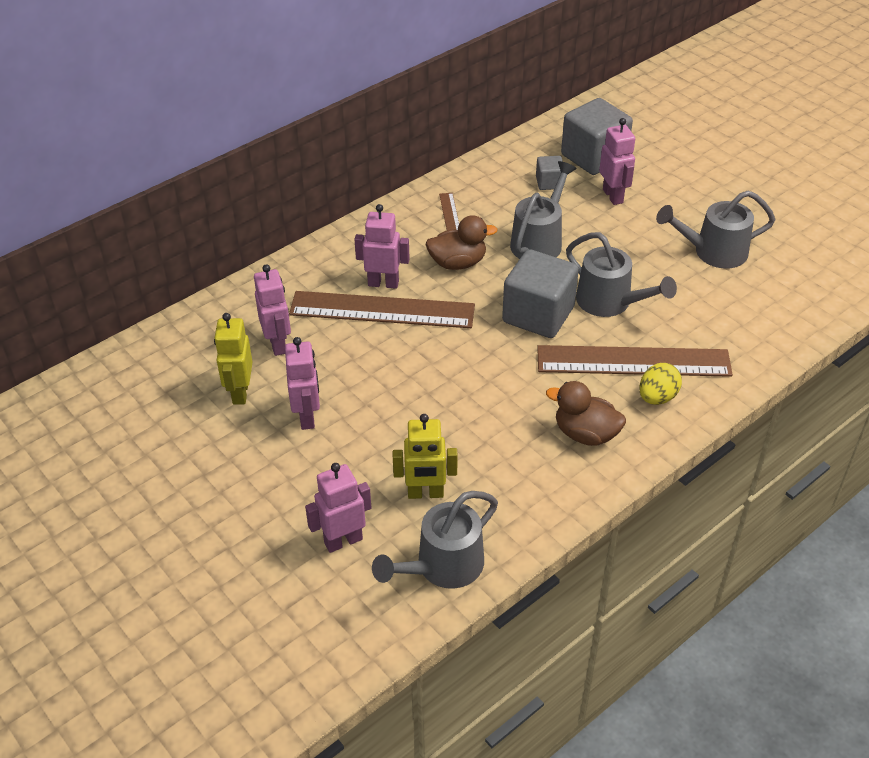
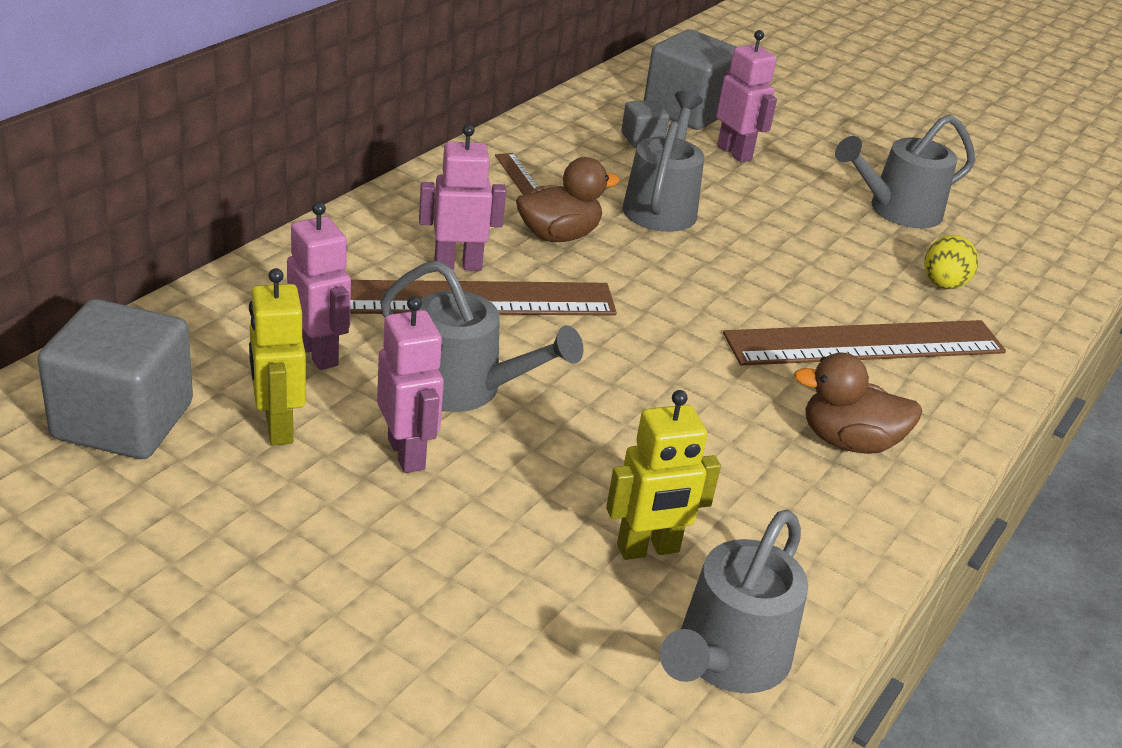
camera: 20 degrees left, 10 degrees down
(343, 541) = (542, 639): pink robot -> none
(538, 315) = (704, 293): grey cube -> grey cube (123, 421)
(610, 302) = (796, 274): grey watering can -> grey watering can (466, 388)
(657, 397) = (922, 386): yellow egg -> yellow egg (943, 285)

